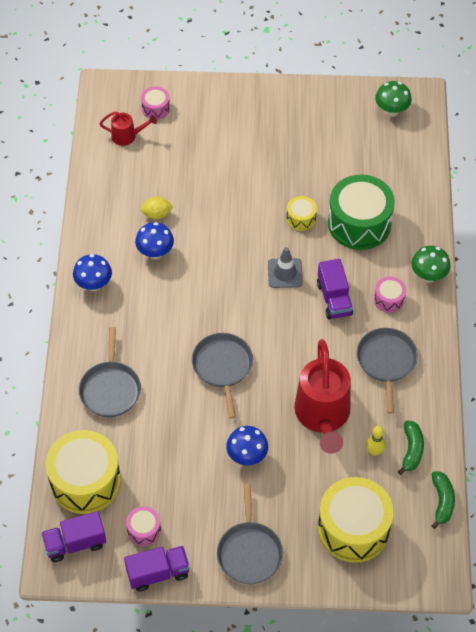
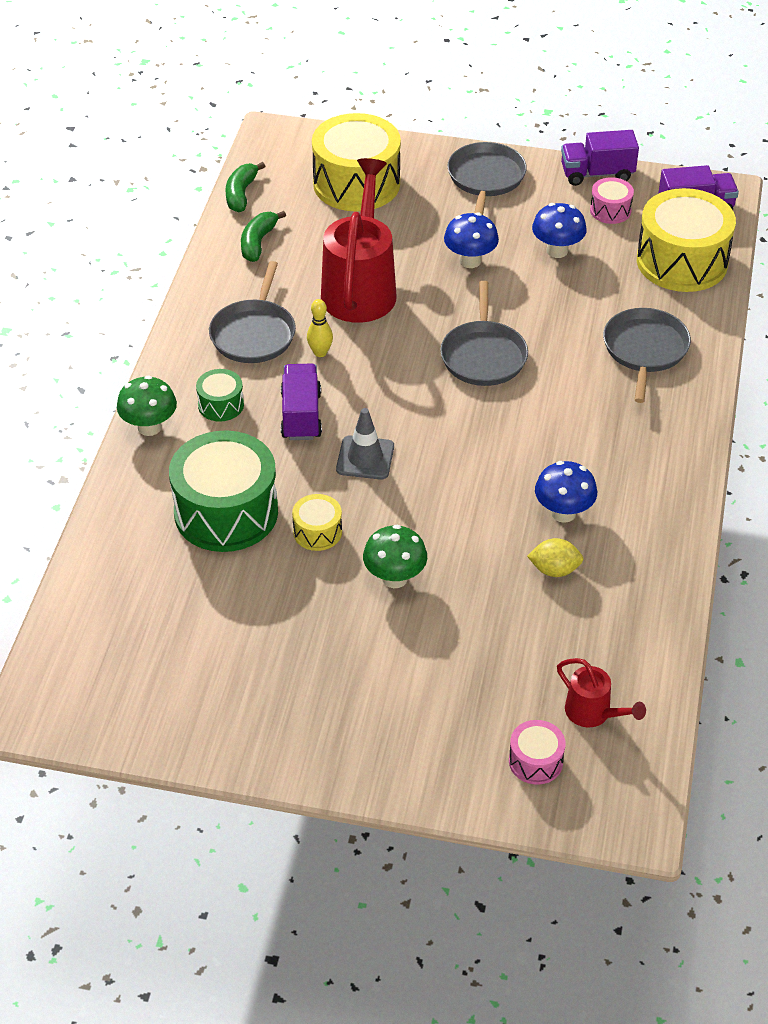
camera: 170 degrees left, 10 degrees down
(94, 284) = (664, 481): blue mushroom -> blue mushroom (557, 251)
(128, 136) = (593, 713): red watering can -> red watering can turned 150 degrees counterclockwise
(374, 451) = (305, 246): yellow bowling pin -> yellow bowling pin (320, 352)
(389, 299) = (221, 405): pink drum -> green drum
(391, 111) = (96, 692): green mushroom -> green mushroom (395, 578)

